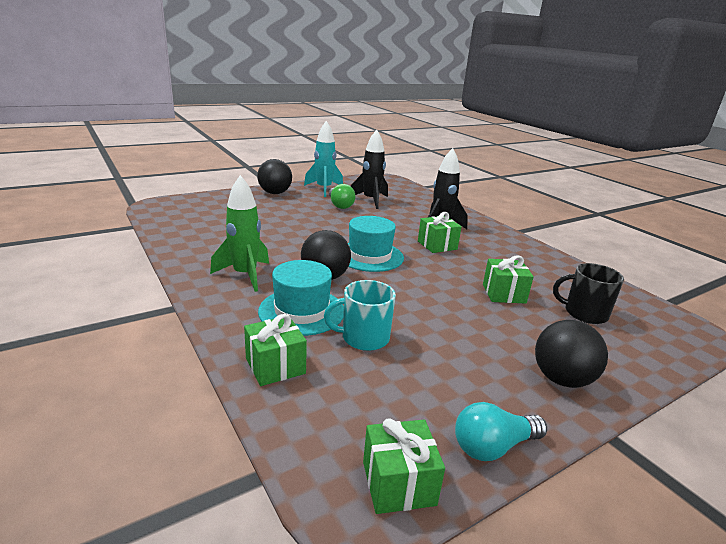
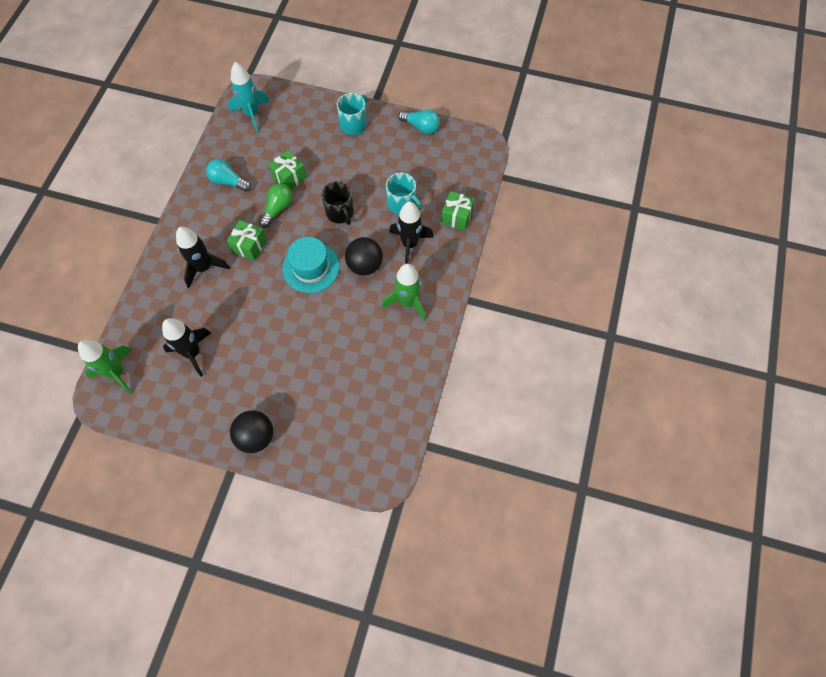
camera: 130 degrees left, 40 degrees up
(301, 311) = (409, 244): turquoise hat -> black rocket
(324, 189) = (200, 413): turquoise rocket -> turquoise rocket (252, 114)
(340, 205) = (231, 363): green light bulb -> green light bulb (277, 209)
(395, 184) = (117, 373): none -> green rocket
(398, 483) = (465, 141): green gift -> none
(534, 266) = (228, 181): none -> turquoise light bulb
(561, 379) = (354, 124): black ball -> turquoise mug
(584, 313) = (275, 137): black mug -> black mug (340, 213)

